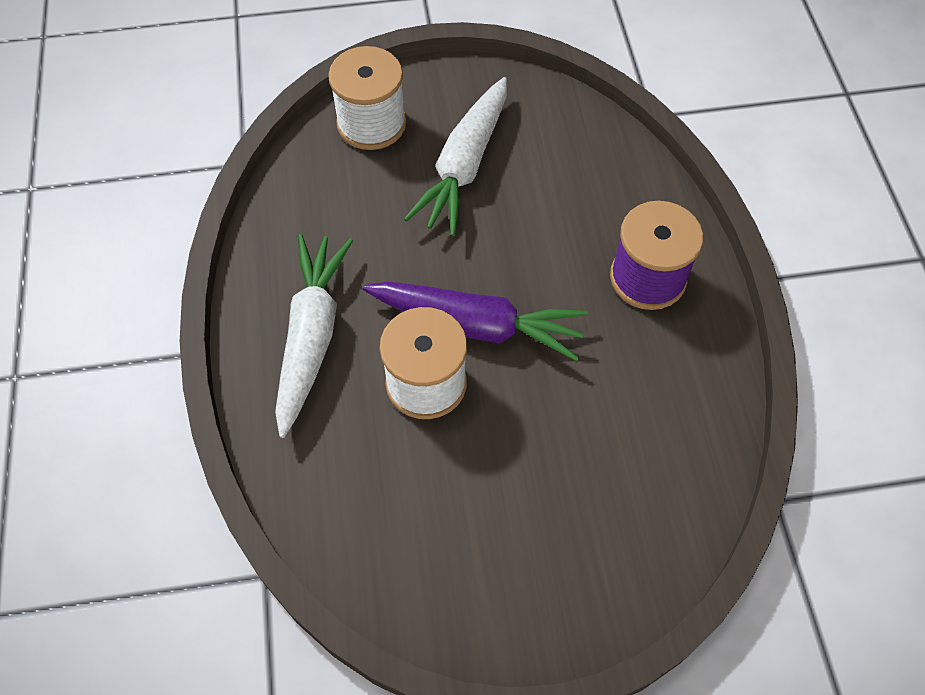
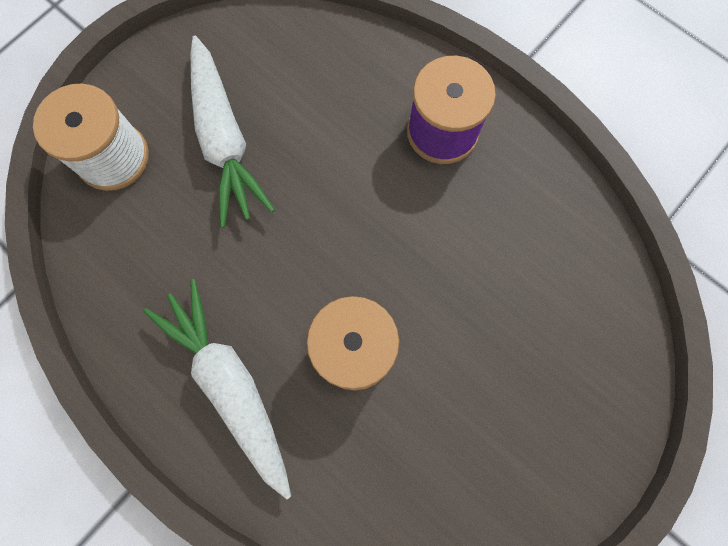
camera: 40 degrees left, 15 degrees up
(477, 325) = (352, 270): purple carrot -> none

